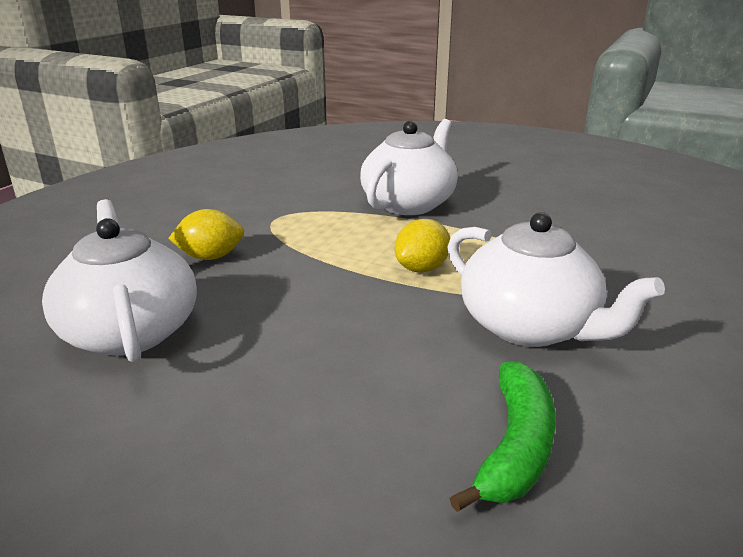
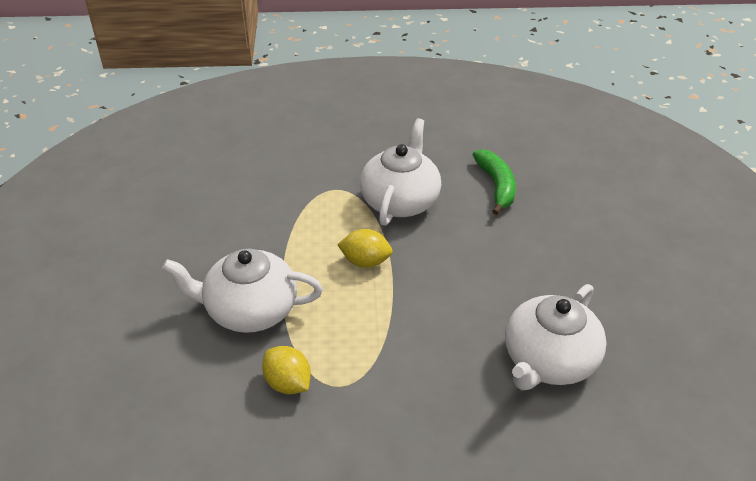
camera: 120 degrees left, 15 degrees up
(210, 257) = (436, 384): yellow lemon -> yellow lemon (288, 383)
(515, 447) = (496, 186): green banana -> green banana turned 90 degrees clockwise

